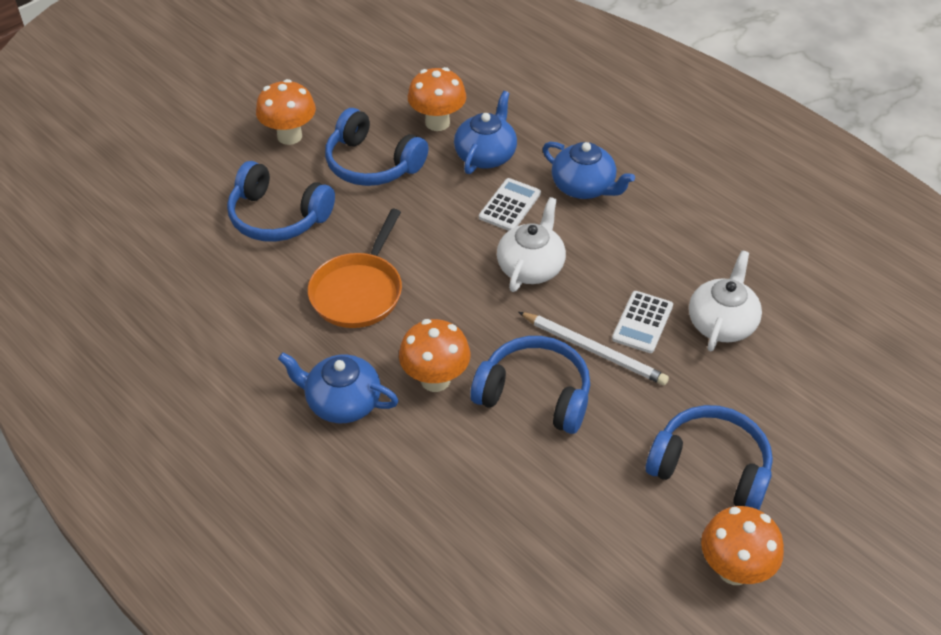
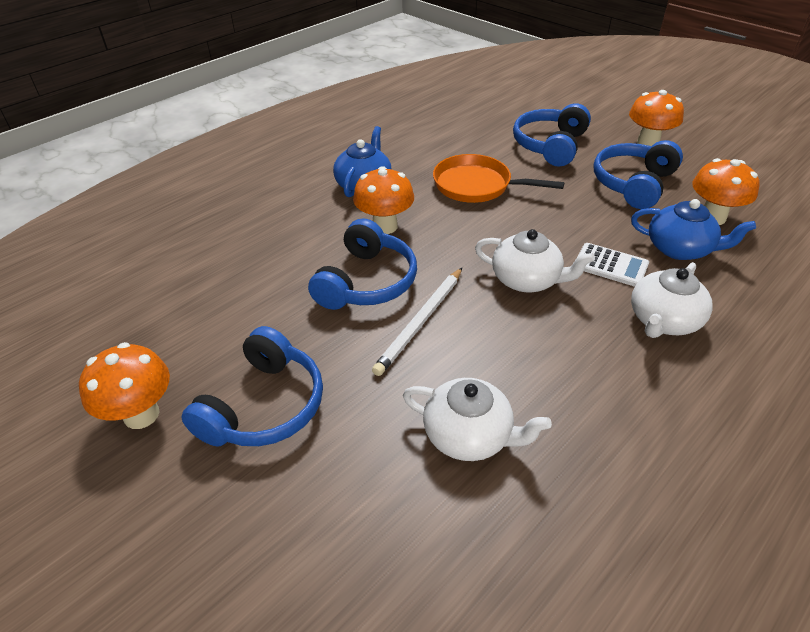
camera: 90 degrees right, 5 degrees down
(584, 187) = (663, 321): blue teapot -> white teapot
(642, 322) = (462, 361): white calculator -> none

